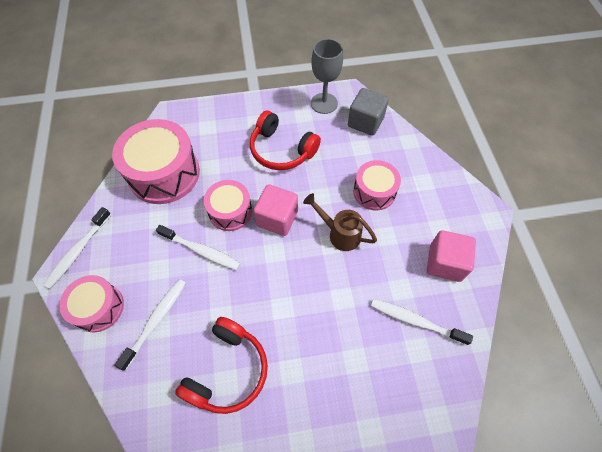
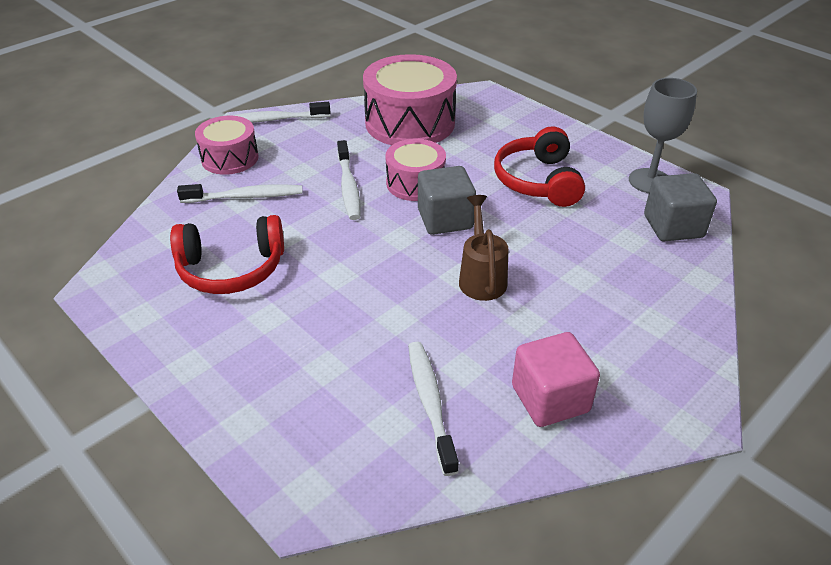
camera: 55 degrees right, 20 degrees down
(277, 218) = (445, 219): pink cube -> grey cube
(374, 192) = (578, 280): pink drum -> none

